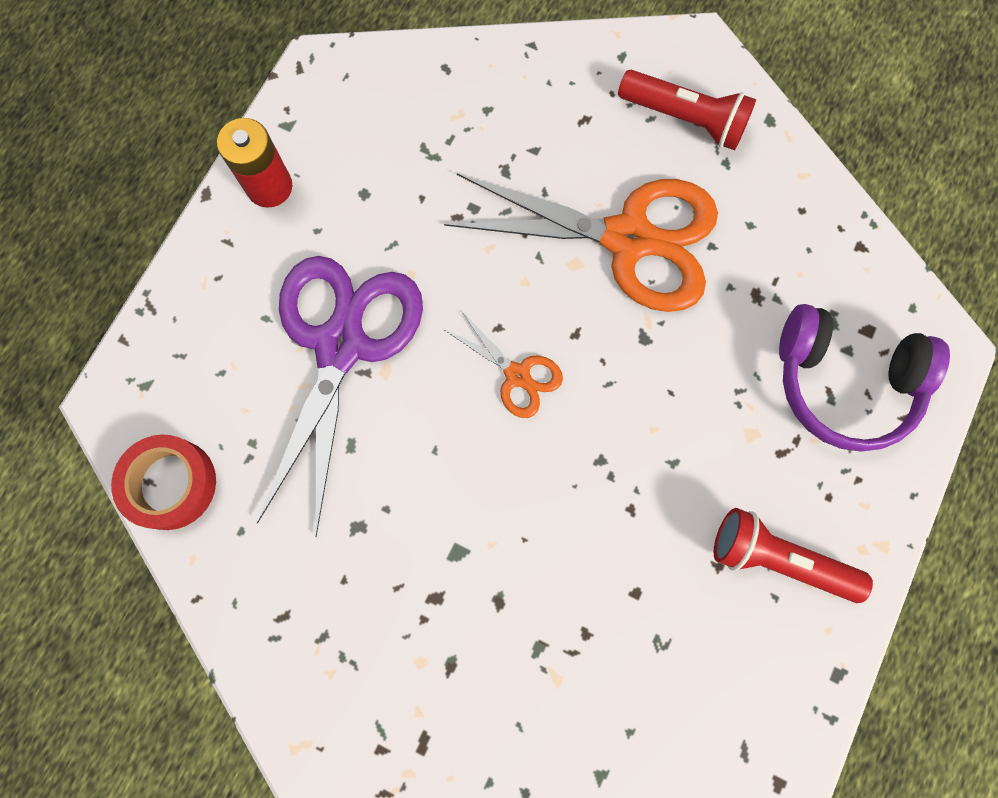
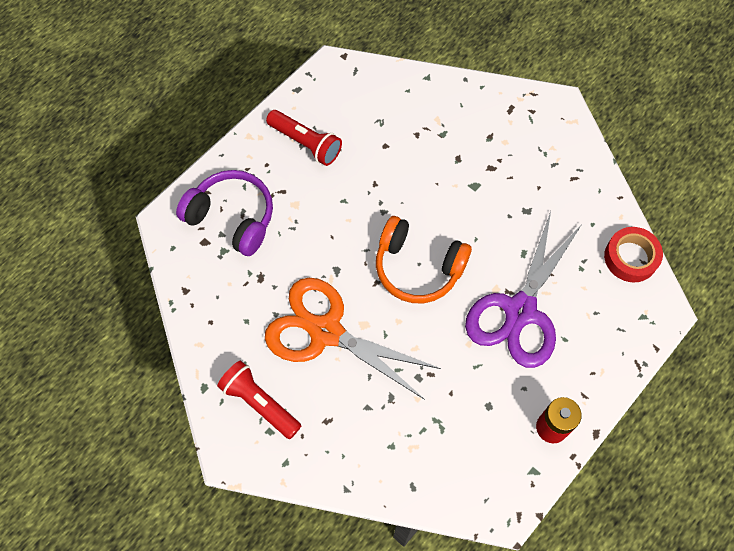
camera: 165 degrees left, 10 degrees down
(517, 375) = (418, 267): orange scissors -> orange headphones

